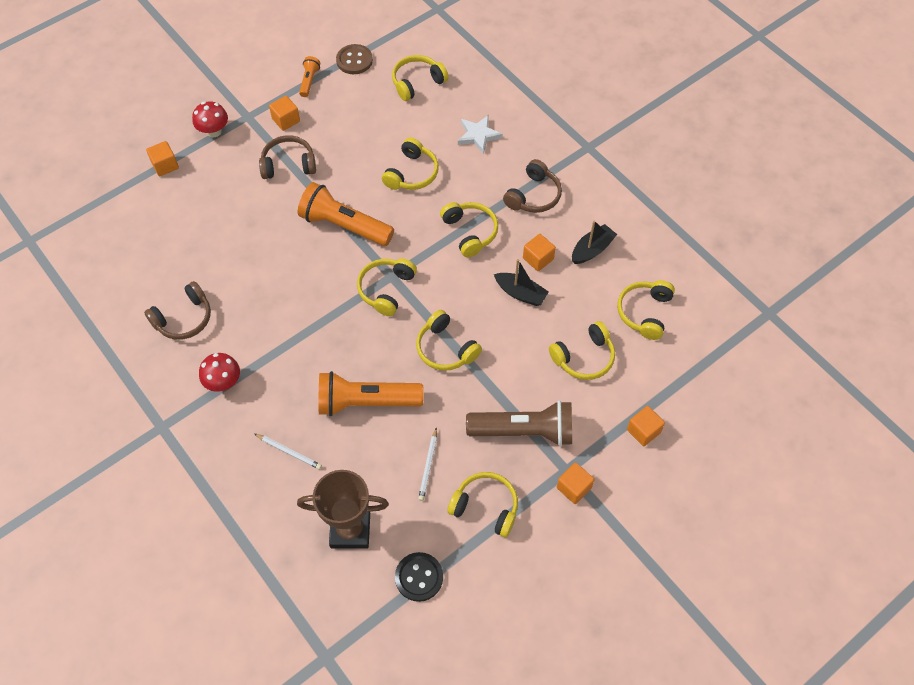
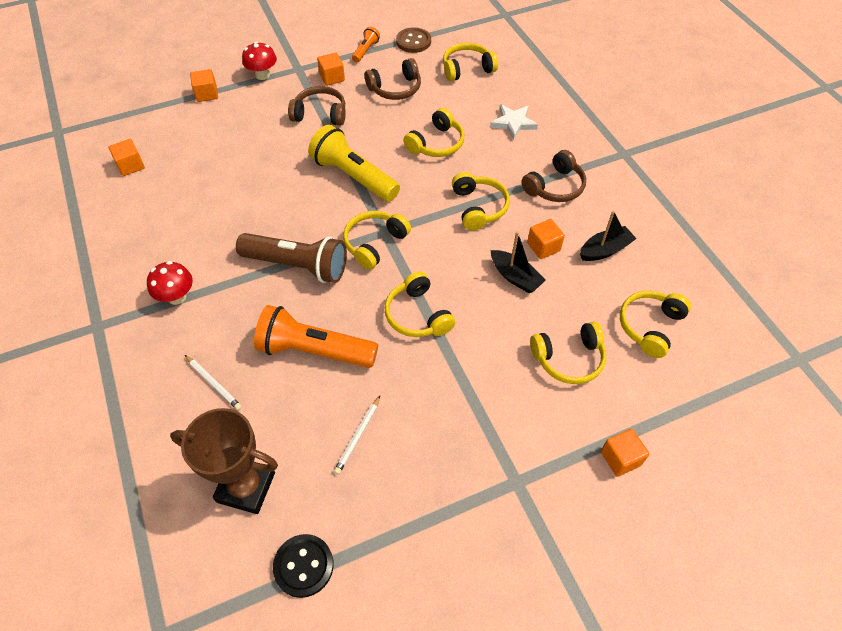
camera: 15 degrees right, 5 degrees down
(184, 319) = (165, 228): brown headphones -> brown headphones (395, 89)
(344, 226) = (353, 176): orange flashlight -> yellow flashlight
(486, 507) = (409, 501): yellow headphones -> none
(524, 431) = (479, 424): brown flashlight -> brown flashlight (298, 265)
(573, 488) = (519, 505): orange cube -> orange cube (130, 166)

